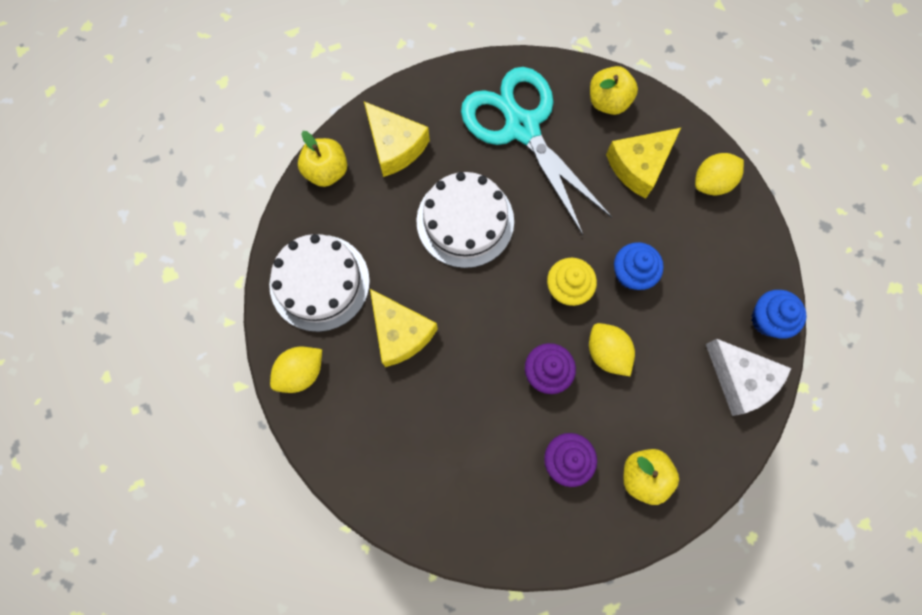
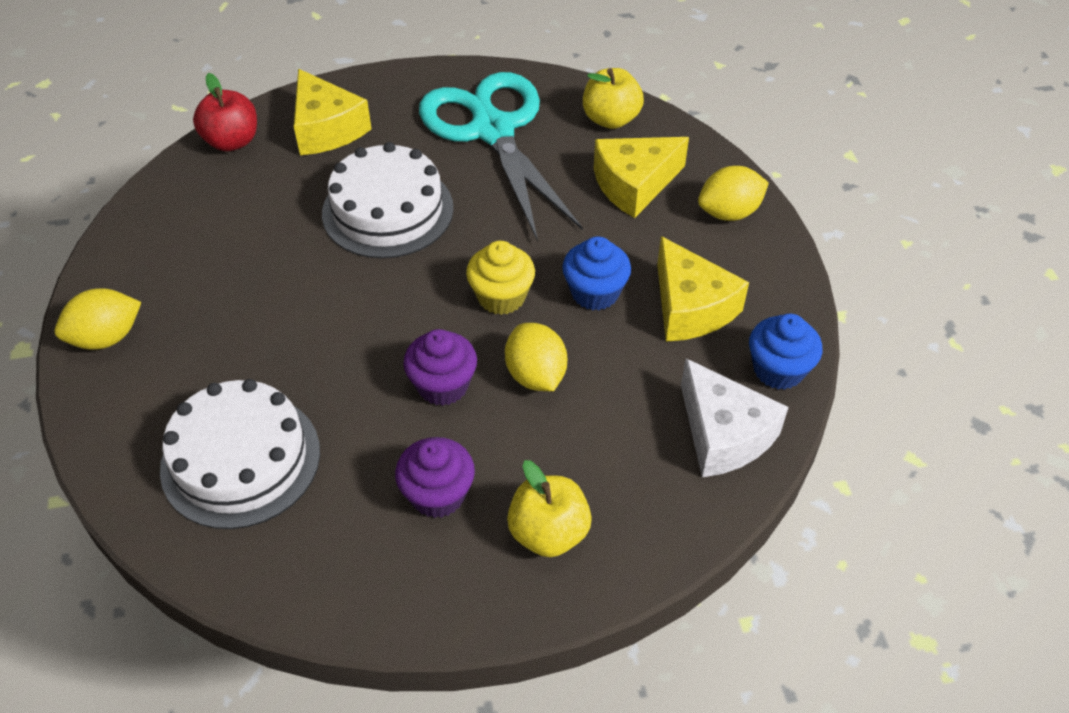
camera: 10 degrees right, 25 degrees down
(319, 282) = (174, 247): white cake -> white cake (241, 459)
(326, 171) = (232, 141): yellow apple -> red apple
(400, 333) = (257, 314): yellow cheese -> yellow cheese (690, 307)

